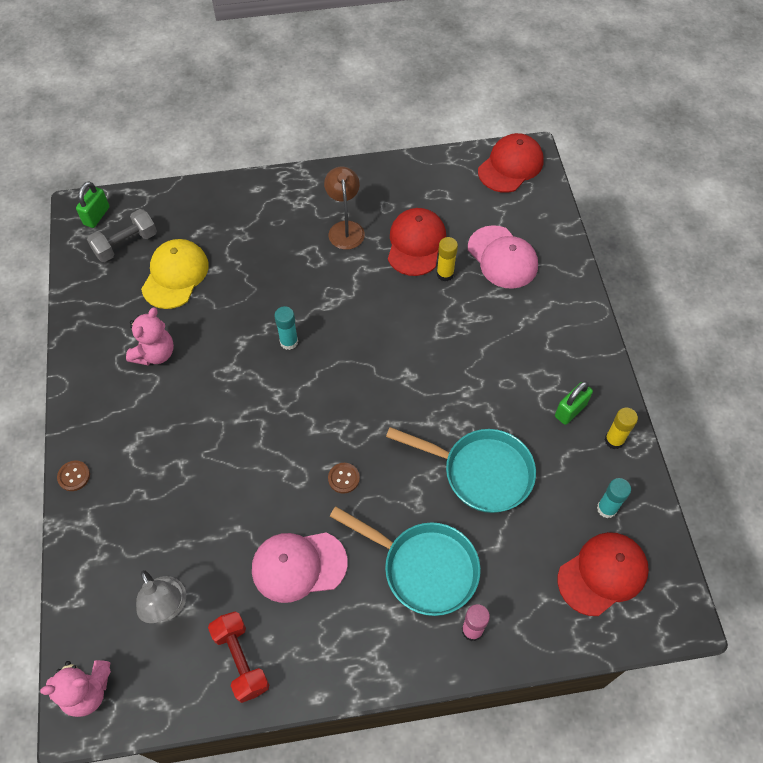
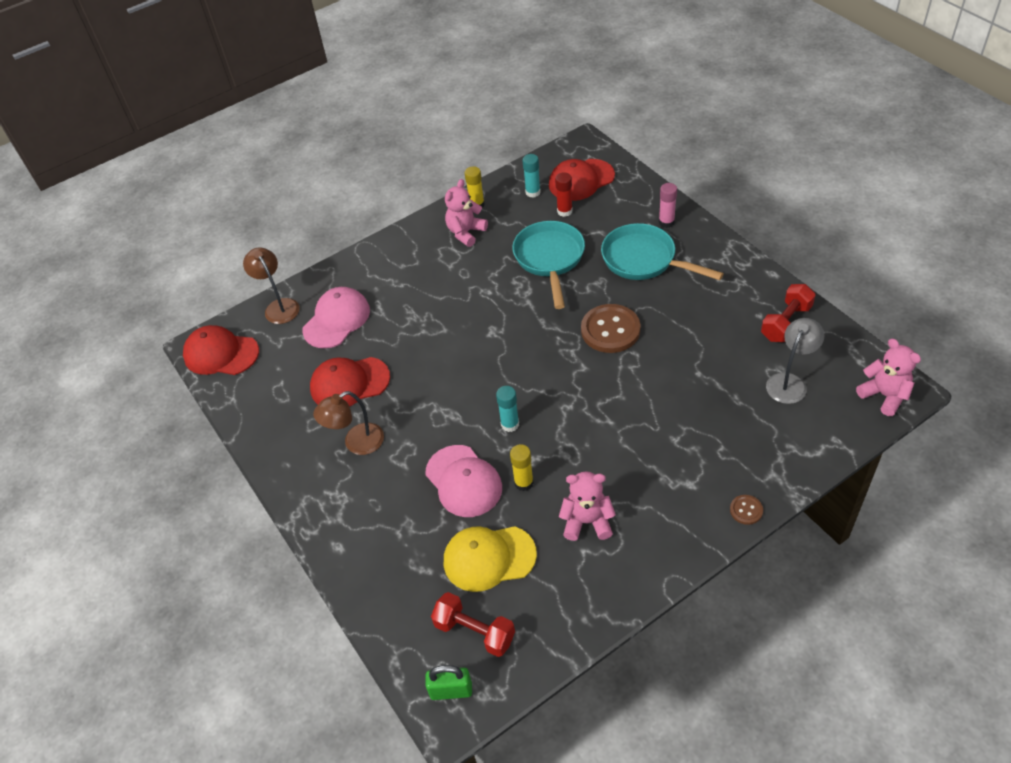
camera: 110 degrees left, 10 degrees down
(126, 244) = (475, 631): grey dumbbell -> red dumbbell
(298, 566) = (696, 324): pink cap -> pink cap (463, 481)
(343, 478) = (610, 330): brown button -> brown button, size x2.14
(423, 568) = (644, 260): turquoise pan -> turquoise pan turned 60 degrees counterclockwise
(445, 274) = (375, 349): yellow glue stick -> yellow glue stick (524, 483)
(548, 220) = (279, 306): none -> brown lamp
(553, 526) = (564, 211): none -> red glue stick
(570, 410) = (466, 233): green padlock -> pink teddy bear
(603, 574) = (581, 180): red cap -> red cap turned 60 degrees counterclockwise

